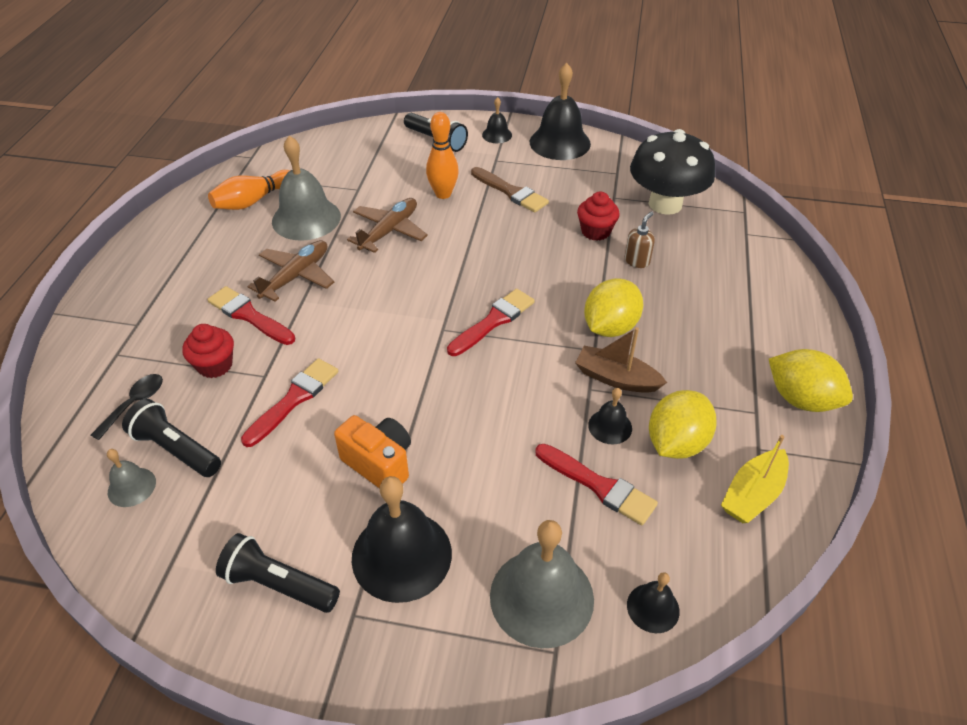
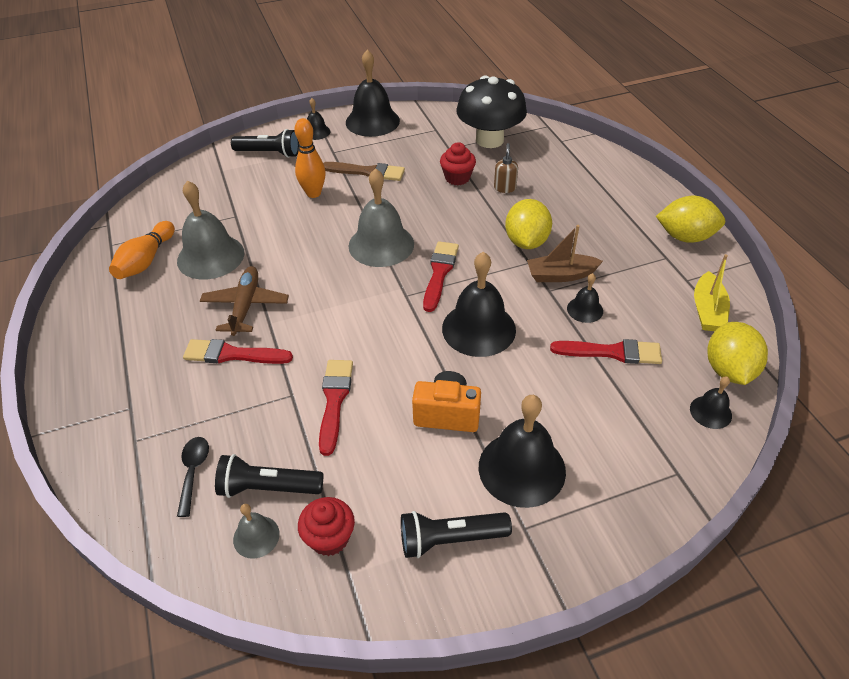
camera: 30 degrees left, 0 degrees up
(215, 365) = (239, 407): red cupcake -> red cupcake (329, 538)
(389, 231) = (294, 239): brown plane -> none
(482, 394) = (478, 329): none -> black bell
(541, 597) = (639, 443): grey bell -> grey bell (381, 244)
(676, 443) = (635, 300): yellow lemon -> yellow lemon (728, 370)

